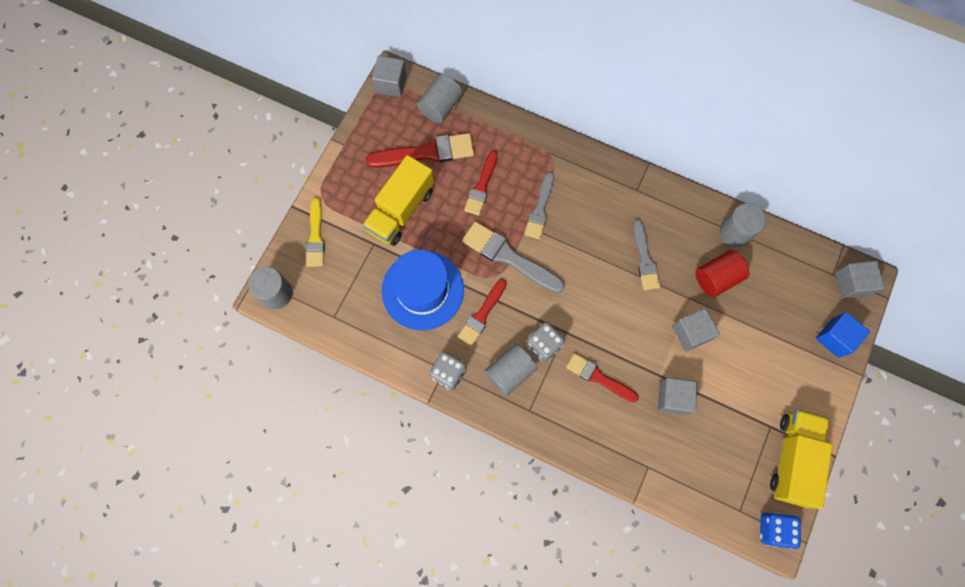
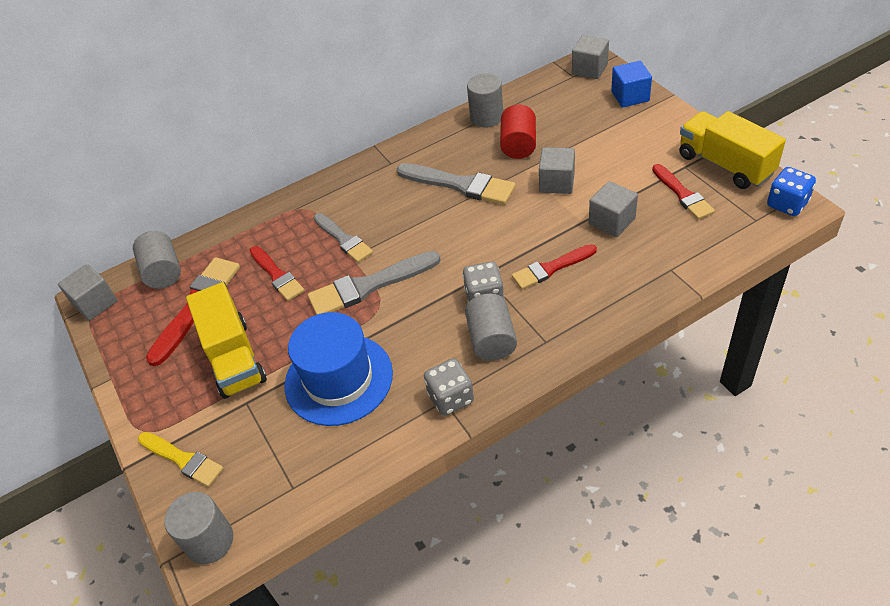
camera: 50 degrees left, 25 degrees down
(482, 314) = (410, 336): red brush -> red brush (682, 194)
(644, 259) = (460, 185): grey brush -> grey brush, size x1.52

